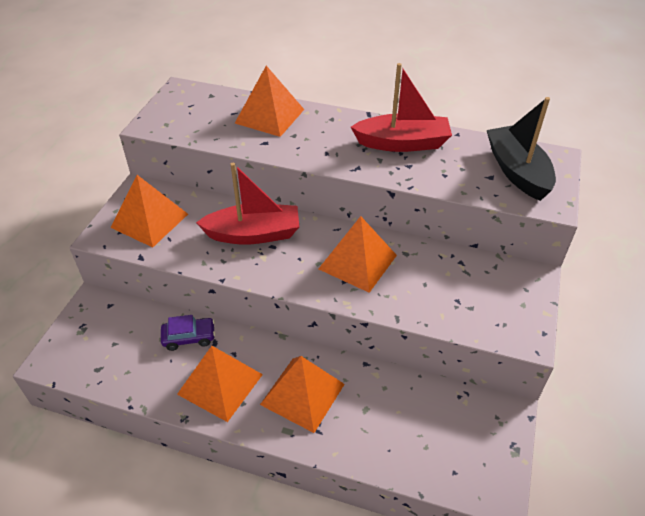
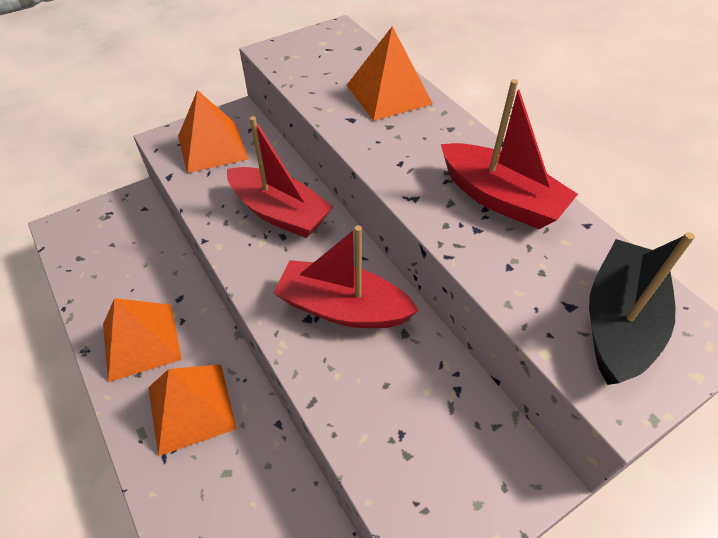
camera: 40 degrees right, 5 degrees up
(189, 337) = (165, 279): purple car -> none
(358, 262) = (343, 308): orange pyramid -> red boat

